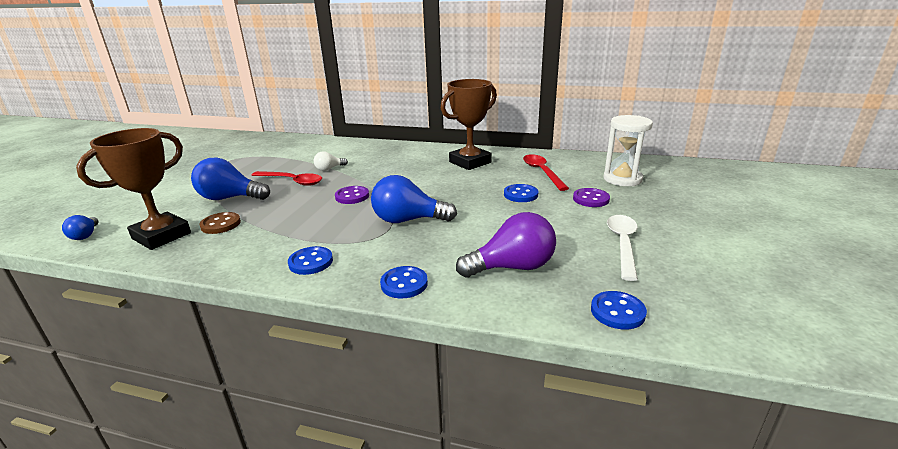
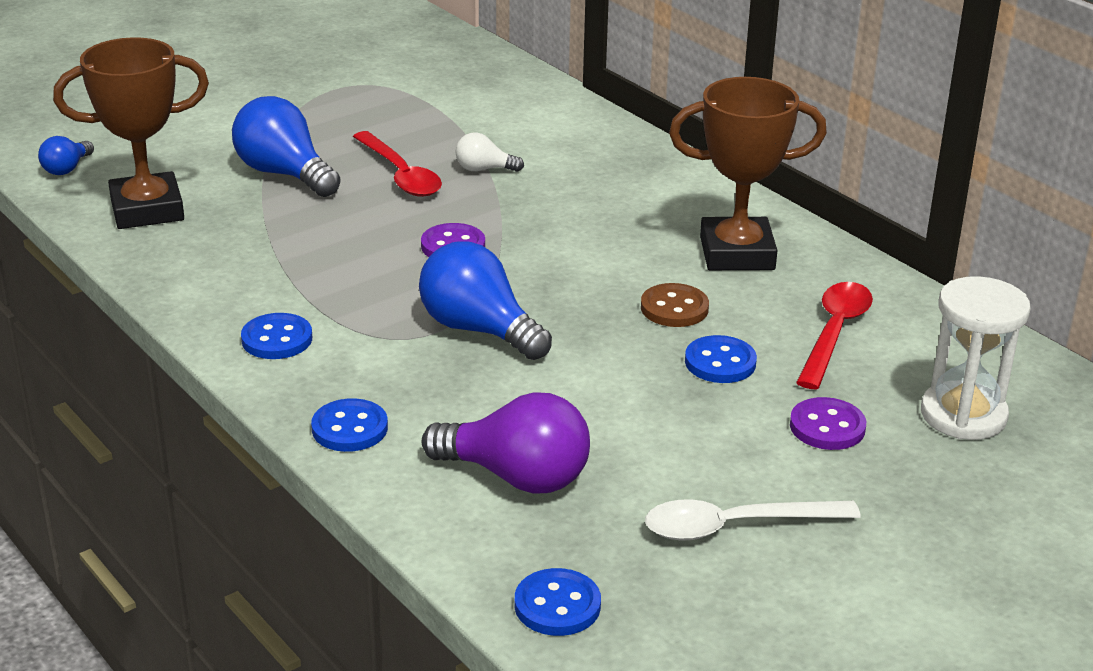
camera: 35 degrees right, 5 degrees up
(221, 224) = (230, 221): brown button -> brown button (674, 308)
(623, 244) = (735, 526): white spoon -> white spoon turned 150 degrees counterclockwise

